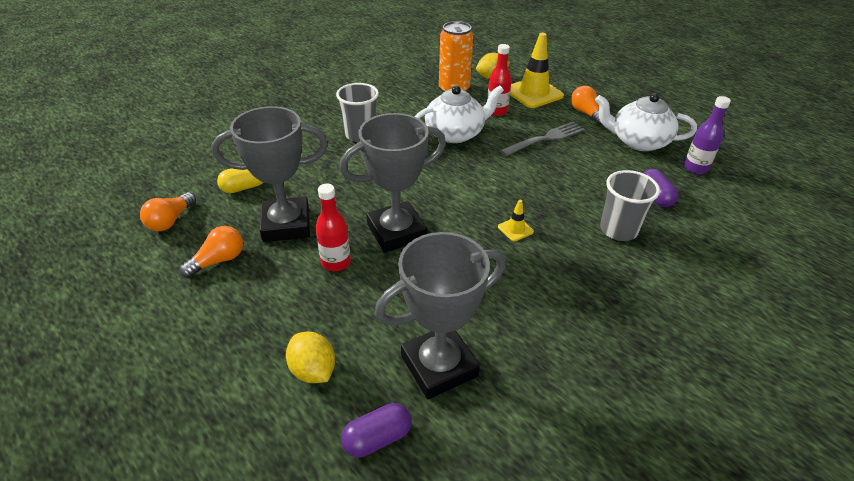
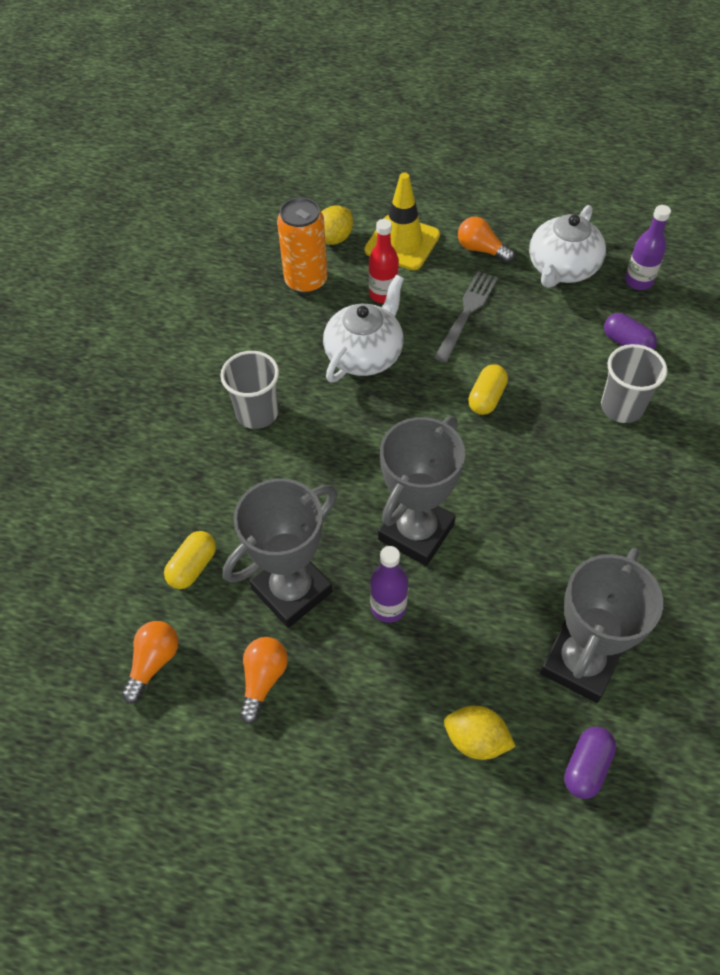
camera: 30 degrees left, 15 degrees up
(170, 221) = (153, 663): orange light bulb -> orange light bulb turned 150 degrees counterclockwise
(336, 262) = (388, 607): red bottle -> purple bottle
(515, 229) = (528, 461): yellow traffic cone -> none
(517, 184) = (486, 398): none -> yellow capsule
(638, 141) = (562, 269): white teapot -> white teapot turned 45 degrees counterclockwise

